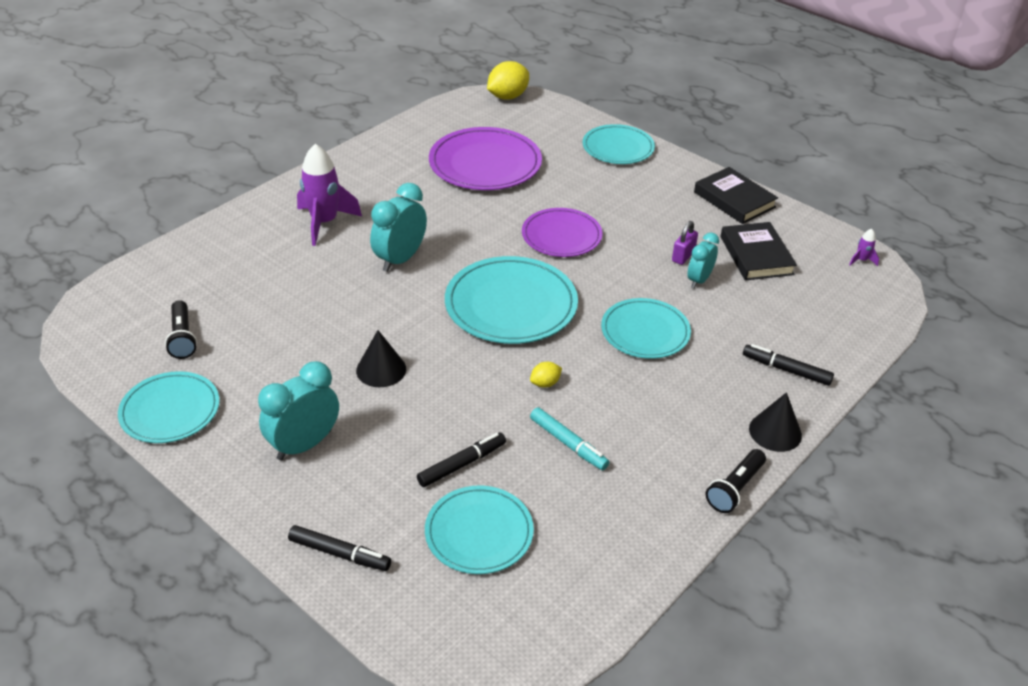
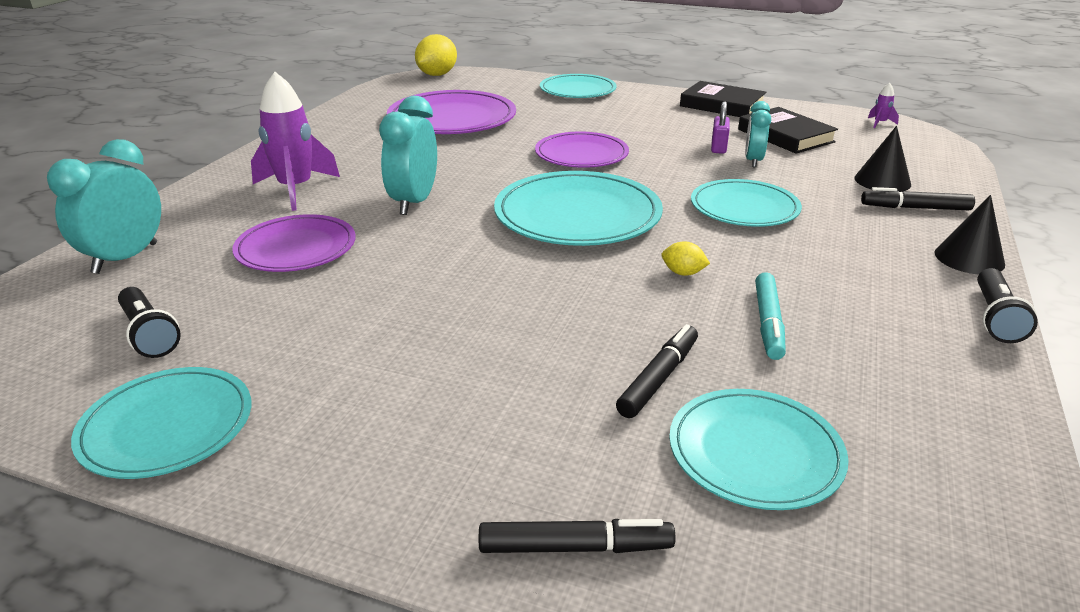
camera: 20 degrees left, 10 degrees down
(298, 285) = (296, 248): none -> purple plate
(304, 445) = (415, 414): turquoise clock -> turquoise clock (125, 258)
(381, 369) = (467, 305): black cone -> black cone (882, 181)
(545, 383) = (683, 273): yellow lemon -> yellow lemon turned 75 degrees clockwise
(568, 444) = (768, 323): turquoise marker -> turquoise marker turned 75 degrees clockwise

